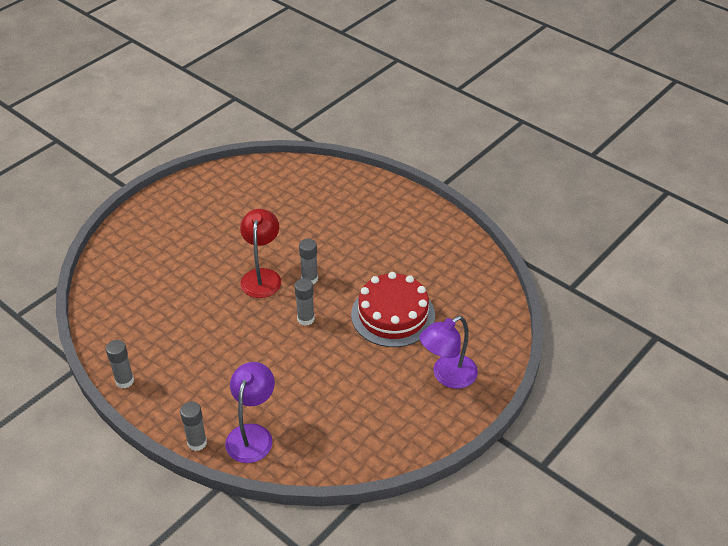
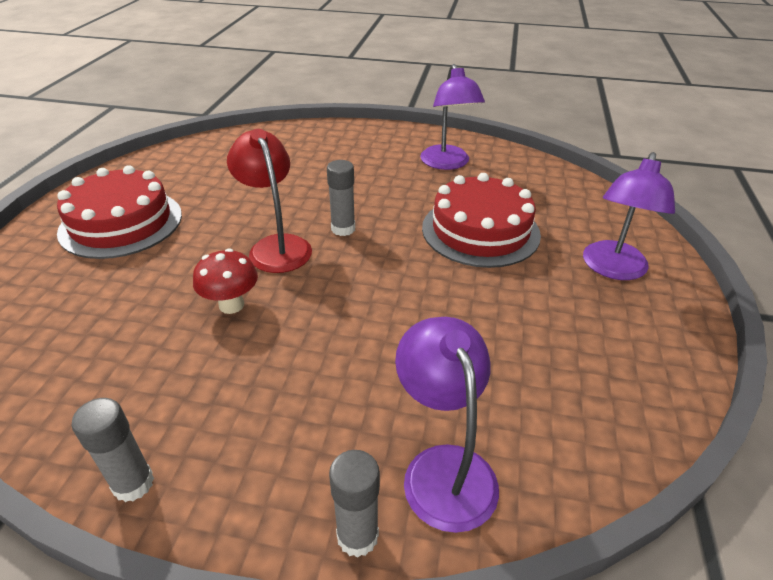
camera: 30 degrees left, 5 degrees down
(187, 223) = (121, 223): none -> red cake
(214, 307) = (231, 305): none -> red mushroom
(305, 319) = (378, 272): grey glue stick -> none
(424, 248) = (447, 163): none -> purple lamp

